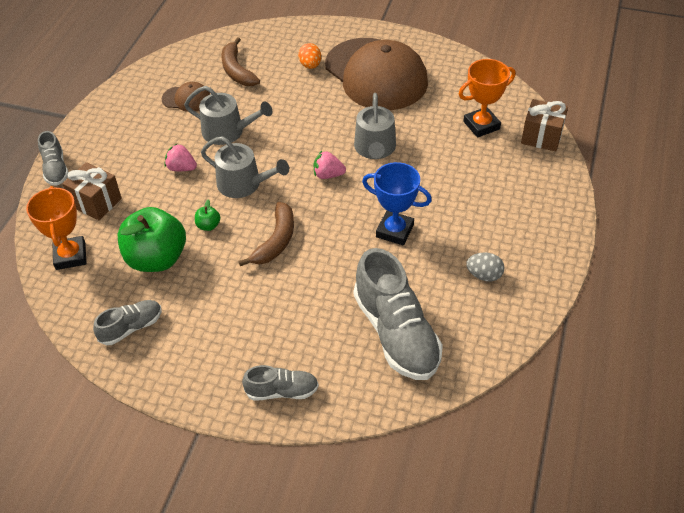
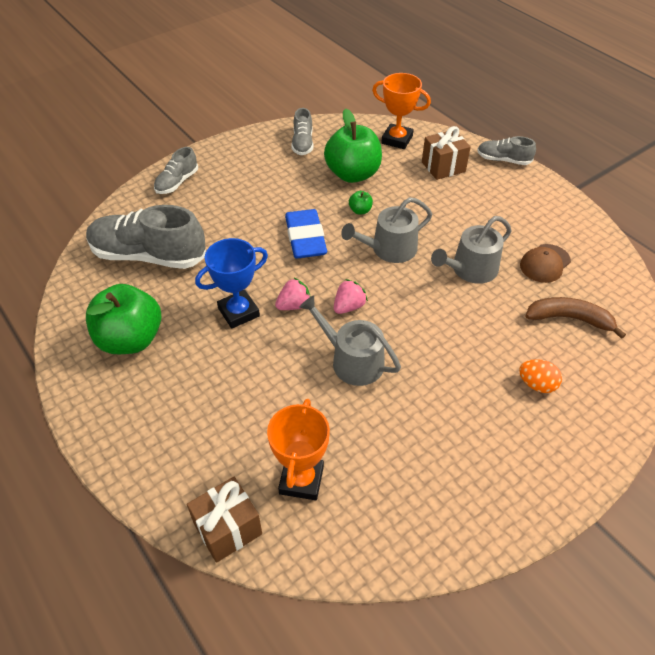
camera: 125 degrees right, 0 degrees up
(181, 168) = (444, 222): pink strawberry -> pink strawberry (294, 305)
(276, 241) = (305, 238): brown banana -> blue eraser
(376, 74) = (474, 436): brown cap -> none
(484, 275) = (130, 339): grey egg -> green apple

